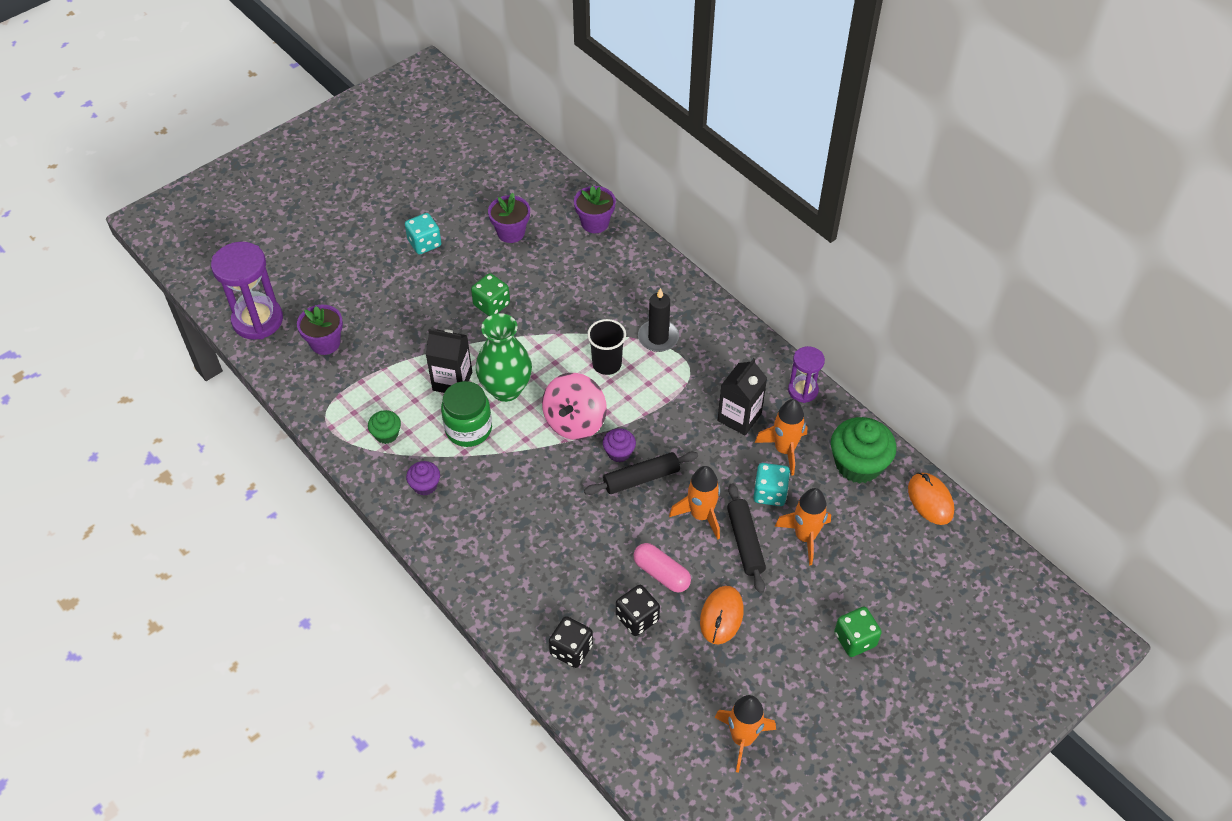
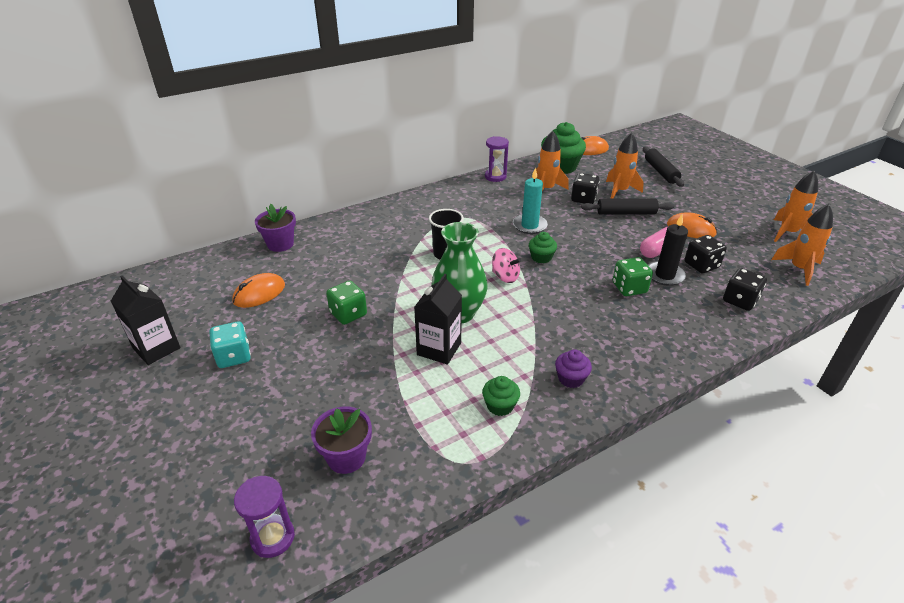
camera: 80 degrees left, 15 degrees down
(257, 320) = (273, 538): purple hourglass -> purple hourglass, size x0.57
(468, 429) = (503, 342): green jar -> none
(511, 232) = (259, 293): purple flower pot -> orange mouse
(575, 421) = (505, 277): pink spinning top -> pink spinning top, size x0.60
(619, 452) = (541, 257): purple cupcake -> green cupcake
(641, 478) = (568, 250): black rolling pin -> black rolling pin (660, 172)
(658, 337) = (426, 227): black candle -> black candle (664, 275)
(686, 437) = (529, 226): none -> turquoise candle
(701, 515) = (603, 227): orange rocket -> orange rocket (799, 269)
(739, 417) = (514, 202): black carton -> black carton (156, 348)
(770, 493) = (583, 199): turquoise dice -> black dice
(855, 639) = (697, 185): green dice -> green dice (629, 288)

